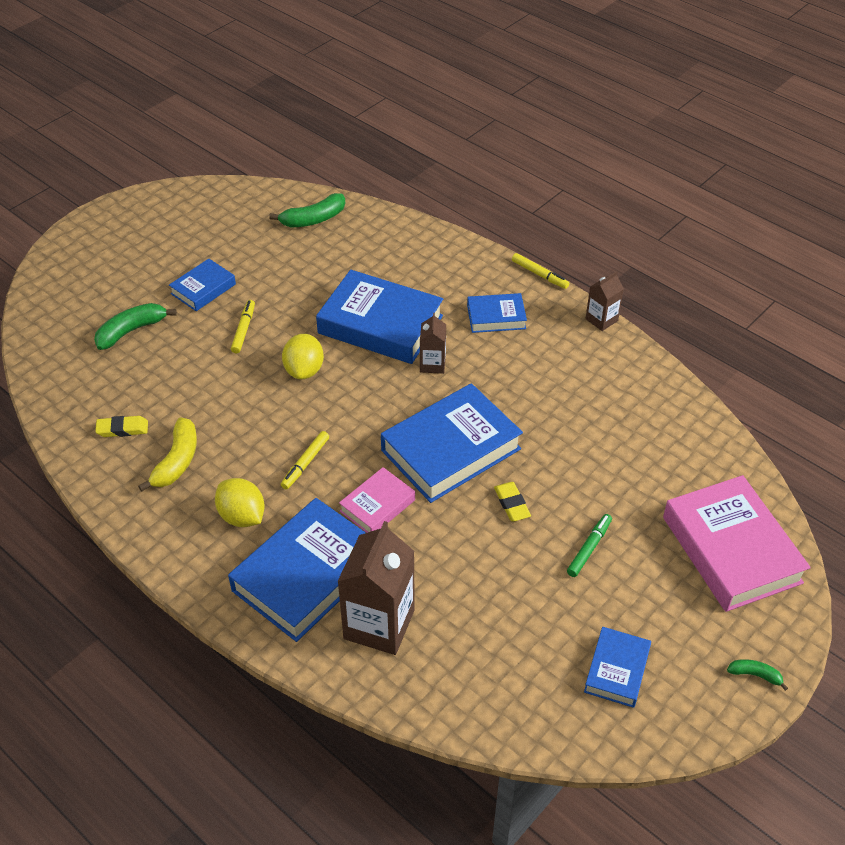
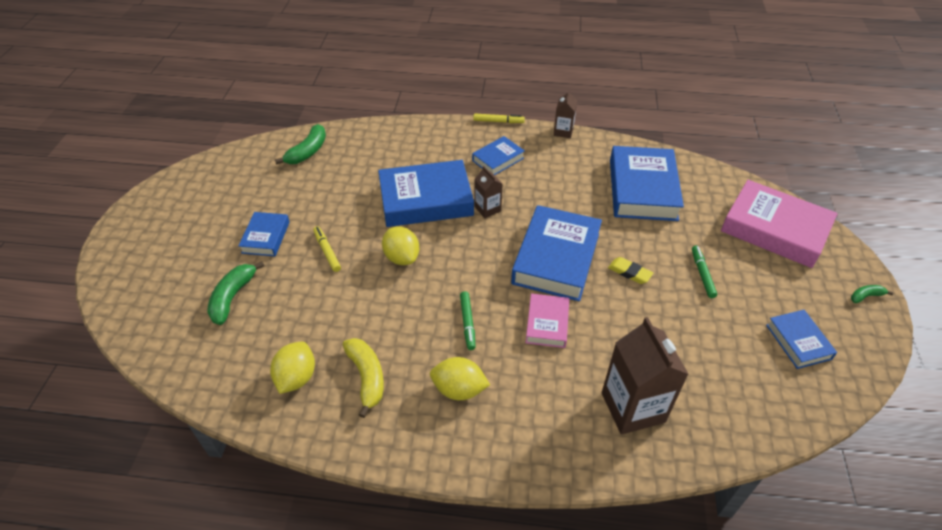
camera: 35 degrees left, 0 degrees up
(122, 429) = (296, 378): yellow eraser -> yellow lemon
(305, 463) = (467, 323): yellow marker -> green marker
(307, 575) = (549, 404): blue book -> blue book (642, 189)

